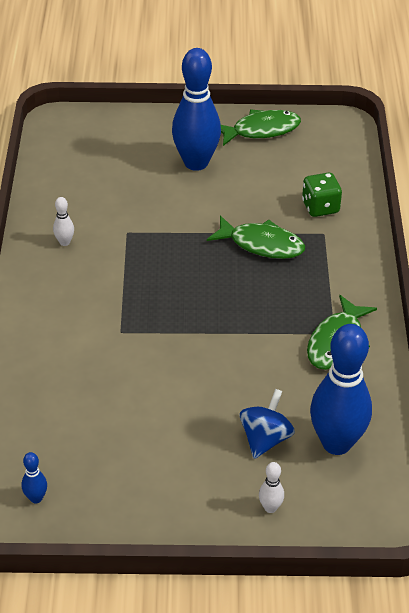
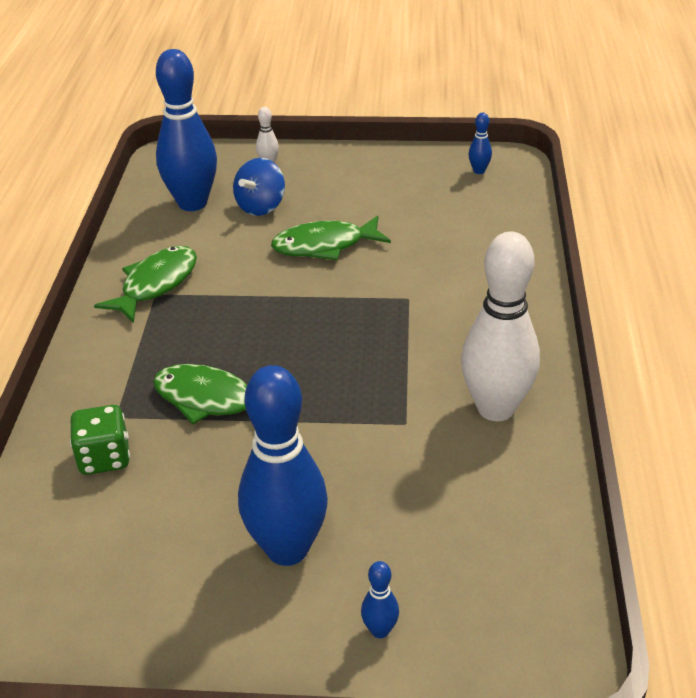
camera: 175 degrees left, 5 degrees down
(64, 242) = (495, 408): white bowling pin -> white bowling pin, size x2.45
(144, 131) = (380, 630): none -> blue bowling pin
(261, 130) = (150, 626): green fish -> green fish (324, 246)

